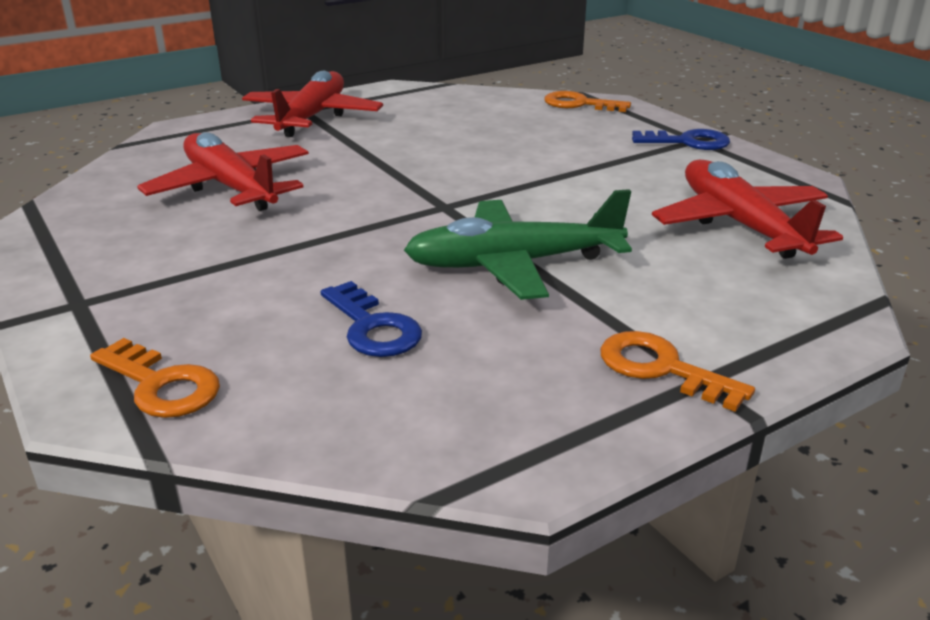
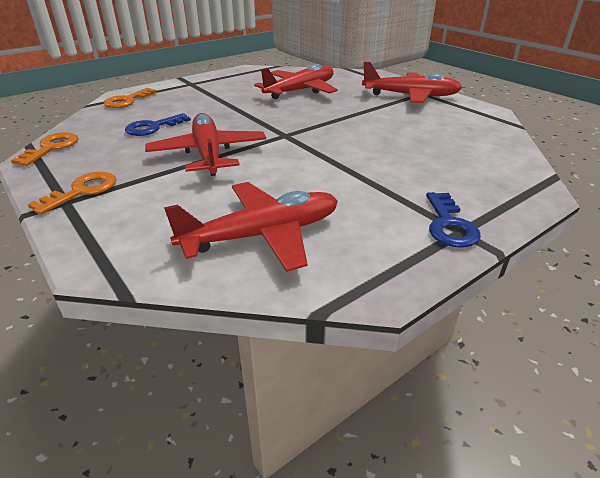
camera: 85 degrees right, 5 degrees up
(513, 264) = (208, 154): green plane -> red plane
(579, 104) = (517, 175): orange key -> orange key (51, 148)

